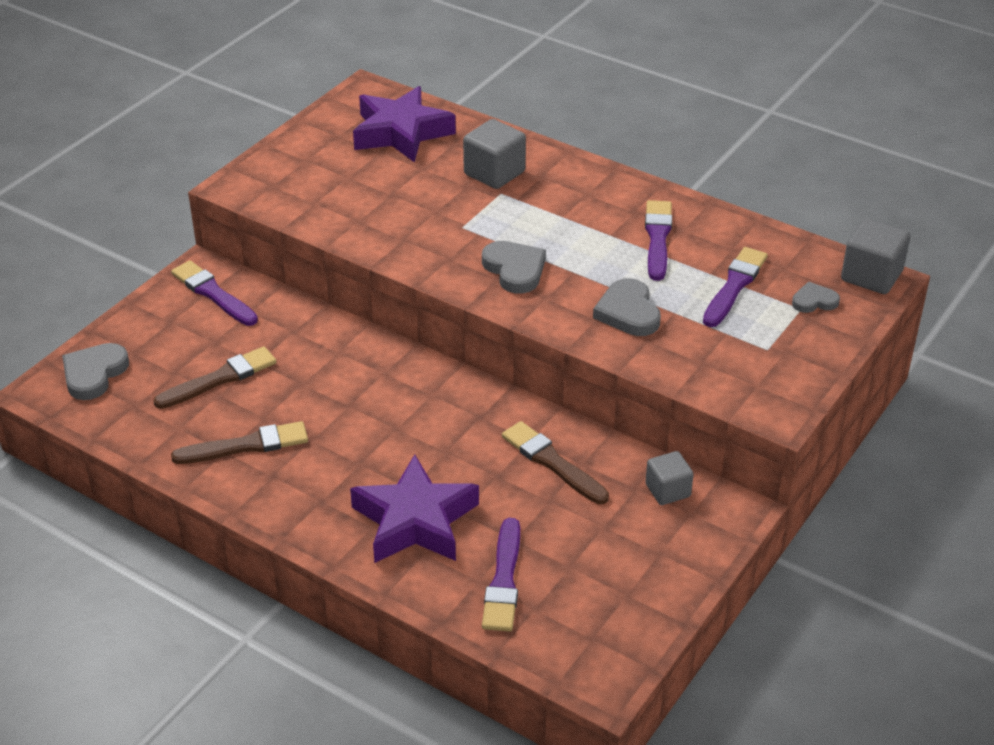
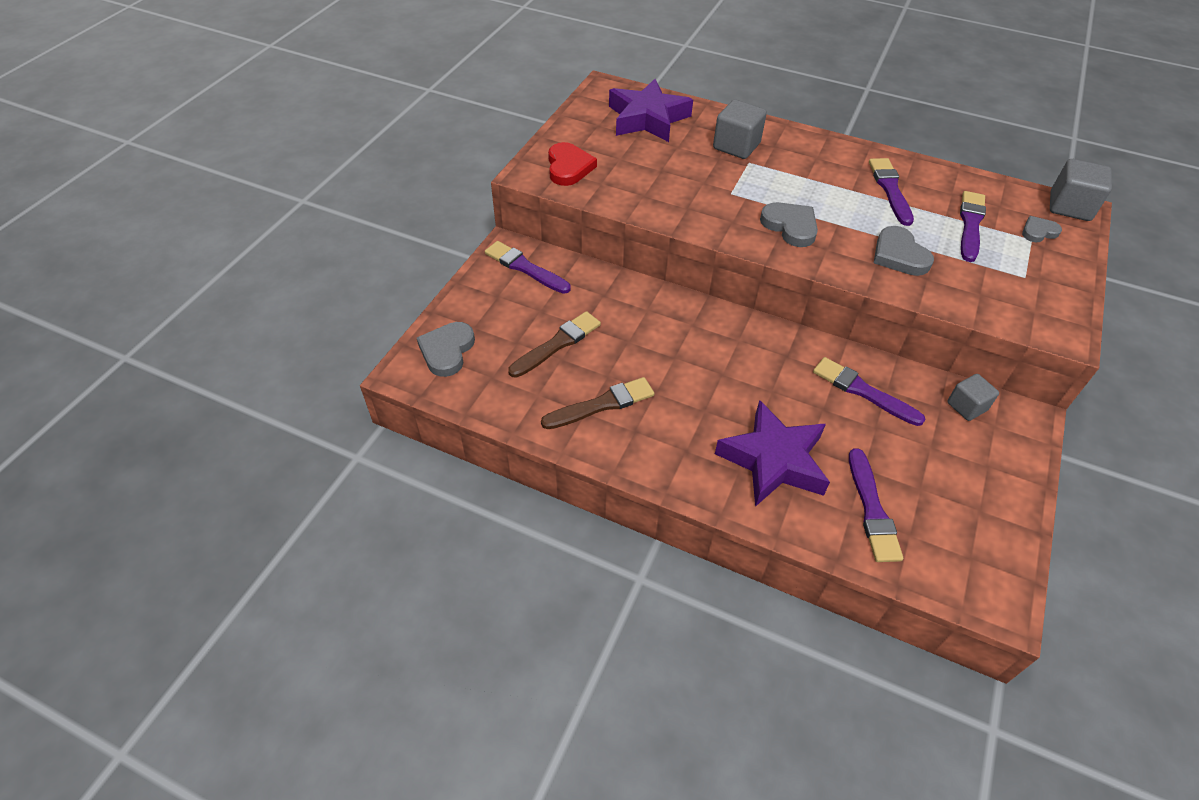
camera: 10 degrees left, 10 degrees up
(283, 182) = (569, 167): none -> red heart
(552, 462) = (863, 391): brown brush -> purple brush

